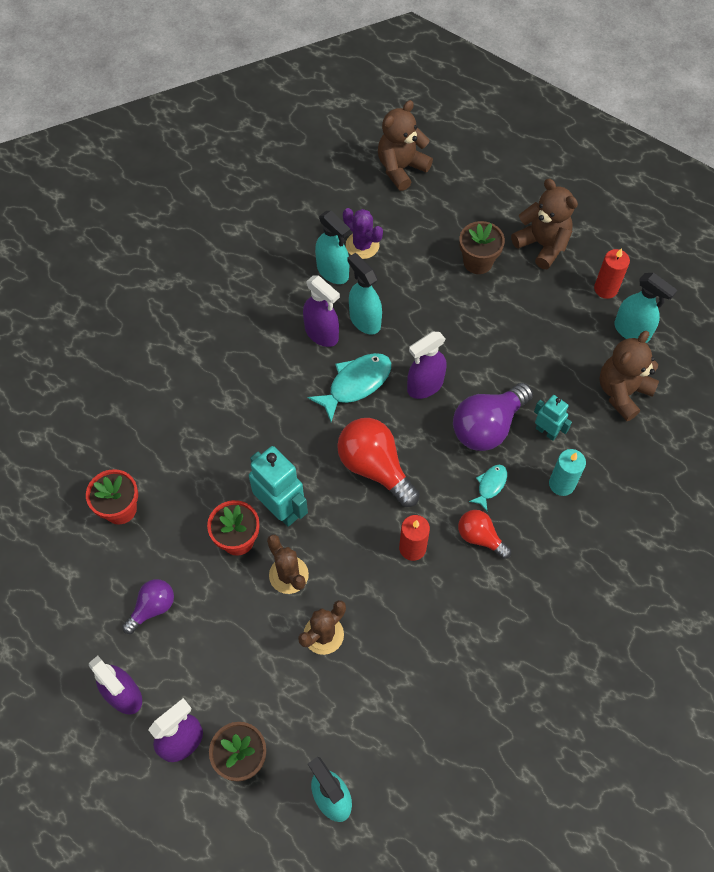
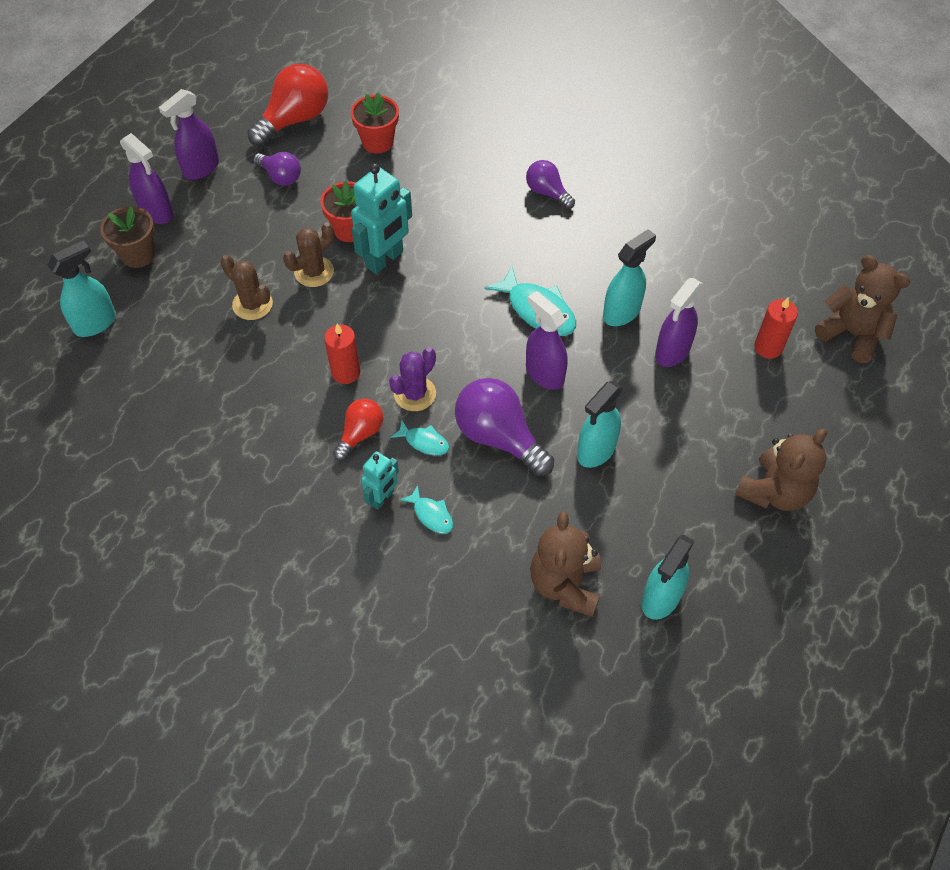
camera: 85 degrees right, 5 degrees down
(217, 361) = (547, 192): none -> purple light bulb
(322, 334) = (596, 275): purple spray bottle -> purple spray bottle (672, 351)
(333, 272) = (681, 279): turquoise spray bottle -> turquoise spray bottle (596, 450)
(362, 245) = (725, 303): purple cactus -> purple cactus (415, 394)
(375, 467) = (437, 334): red light bulb -> red light bulb (294, 120)
(478, 262) = (729, 420): brown flower pot -> none
(546, 431) = (499, 498): turquoise robot -> turquoise robot (382, 498)
(561, 484) = (431, 515): turquoise candle -> turquoise fish
(606, 289) = (722, 567): red candle -> red candle (768, 347)
(622, 392) = (565, 584): brown teddy bear -> brown teddy bear turned 120 degrees counterclockwise

